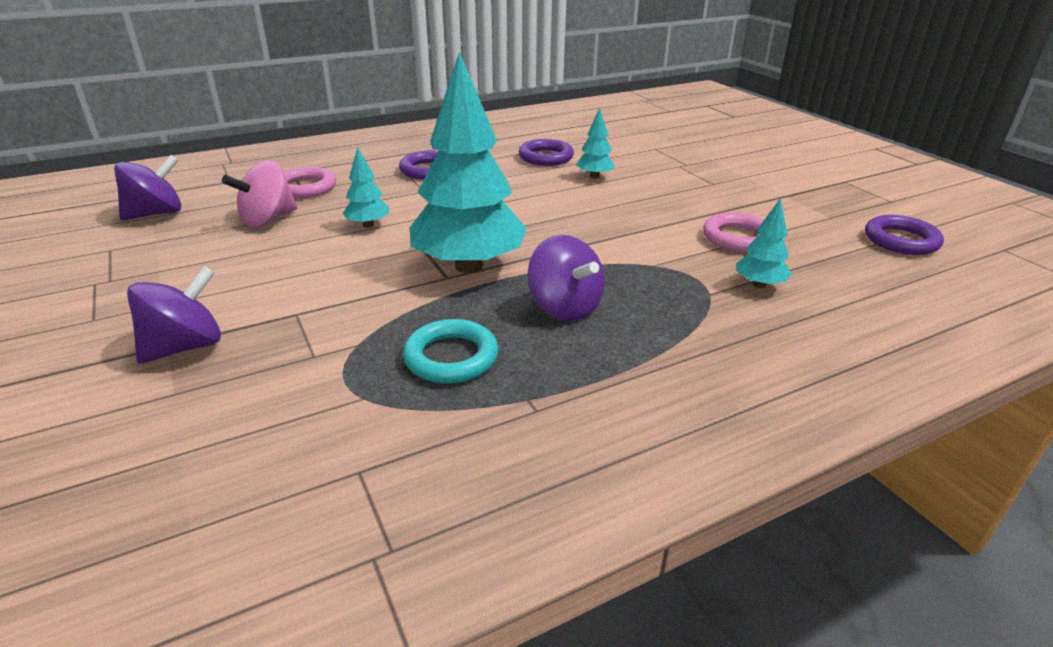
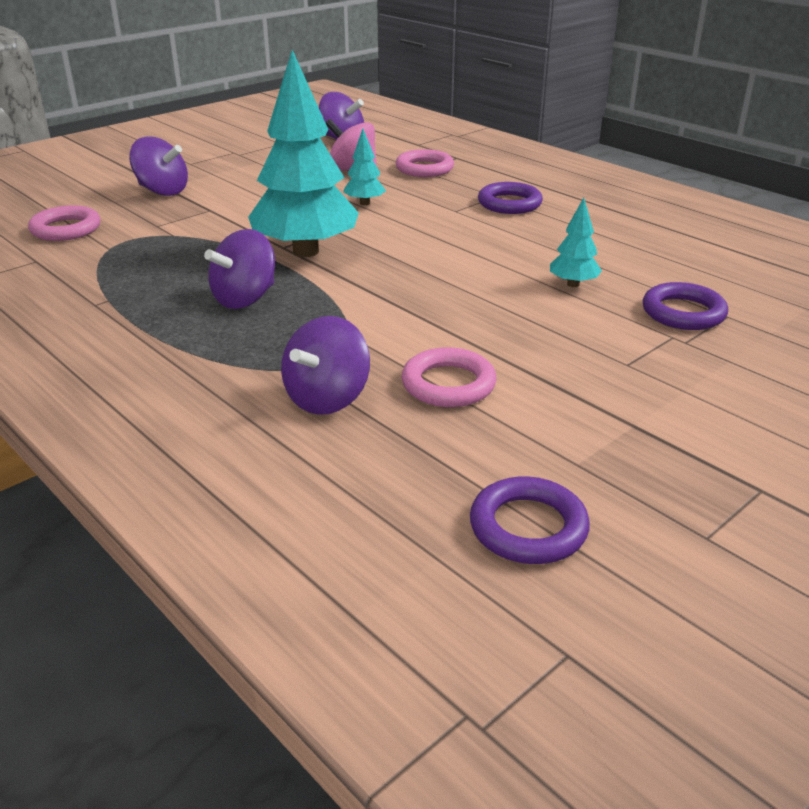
camera: 75 degrees right, 0 degrees up
(253, 441) = (66, 229): none -> pink ring
(451, 357) = (159, 266): turquoise ring -> none
(546, 157) = (609, 251): purple ring -> purple ring (683, 313)
(759, 285) = (327, 398): turquoise tree -> purple spinning top

